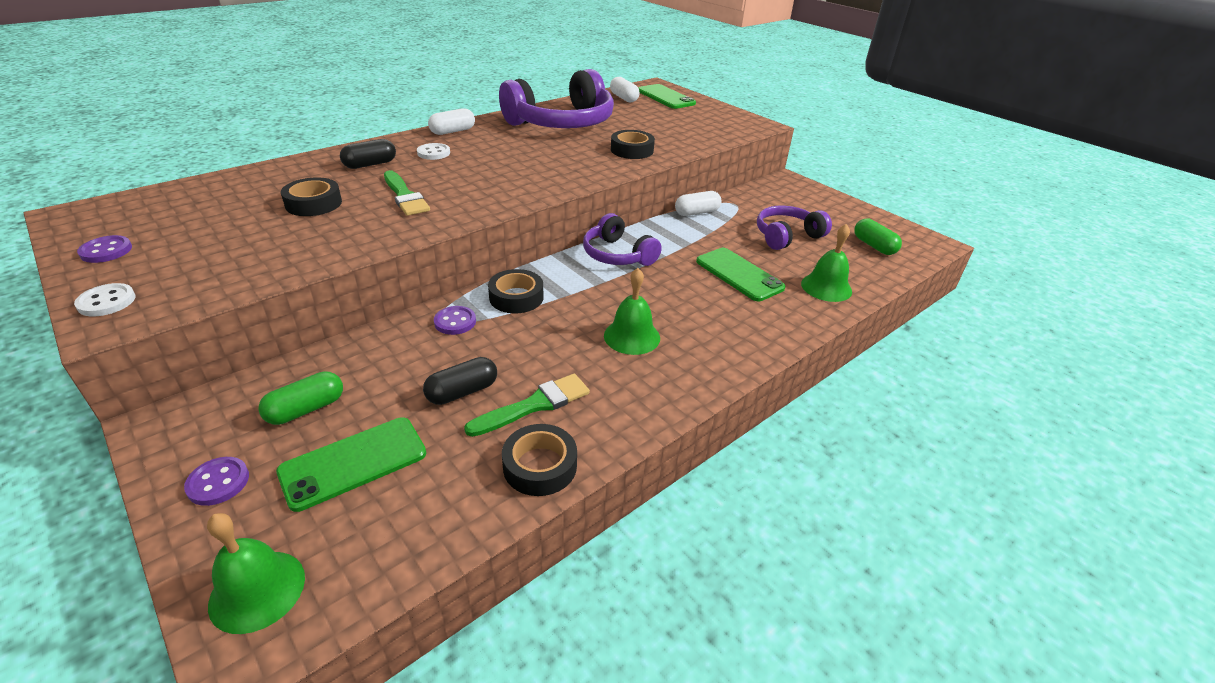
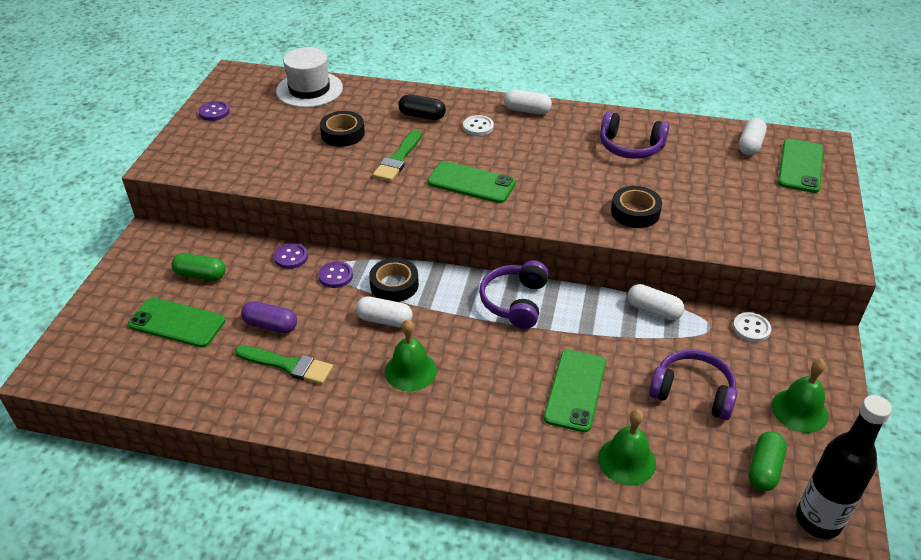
camera: 55 degrees right, 5 degrees up
(107, 302) = (174, 149): white button -> white button (751, 328)
(208, 191) = (309, 90): none -> white hat
(218, 482) = (127, 286): purple button -> purple button (291, 257)
(257, 590) = (76, 351): green bell -> green bell (799, 410)
(462, 392) = (271, 325): black capsule -> purple capsule
(496, 183) = (471, 183): none -> green phone
(540, 466) = (236, 401): black tape -> none
(552, 322) = (384, 320): none -> white capsule
(562, 123) = (630, 147): purple headphones -> purple headphones, size x0.56
(928, 250) = (818, 520): none -> black bottle

